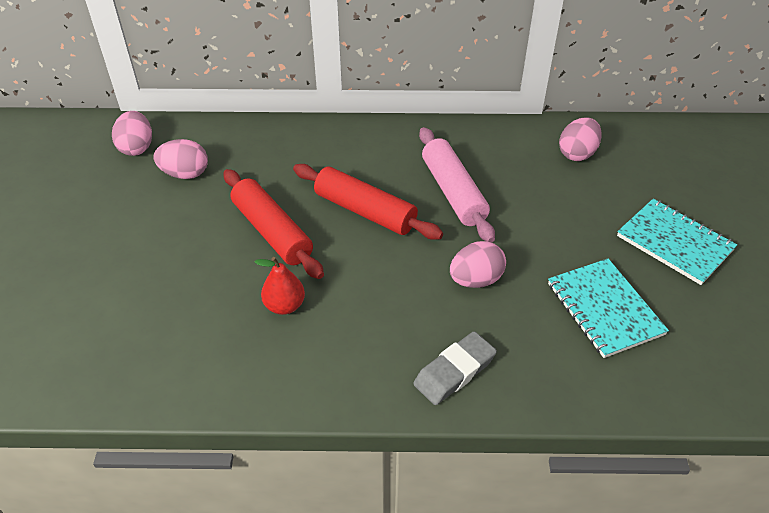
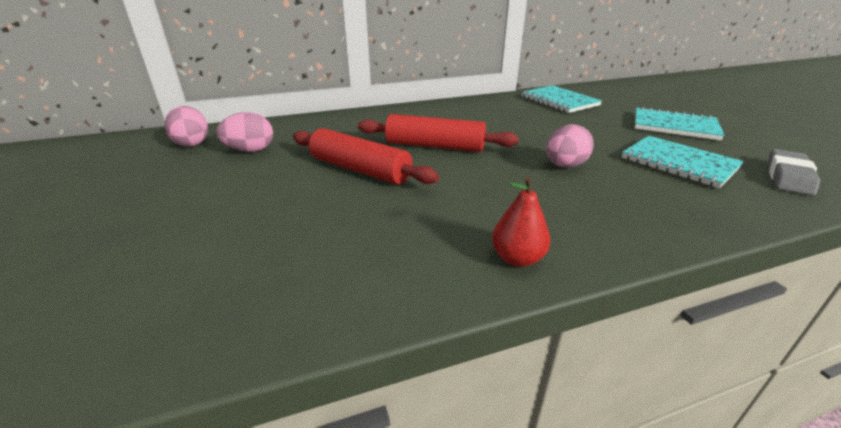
camera: 20 degrees left, 15 degrees down
(284, 305) = (410, 213): red pear -> red pear (517, 258)
(453, 192) = (495, 127): pink rolling pin -> none
(454, 372) = (617, 224): grey eraser -> grey eraser (788, 177)
(577, 153) = (559, 101): pink egg -> turquoise notebook

